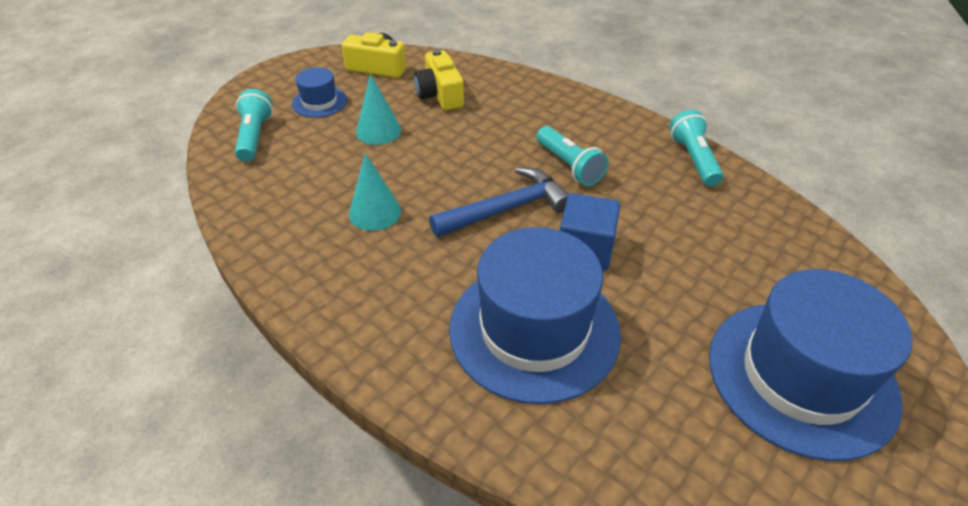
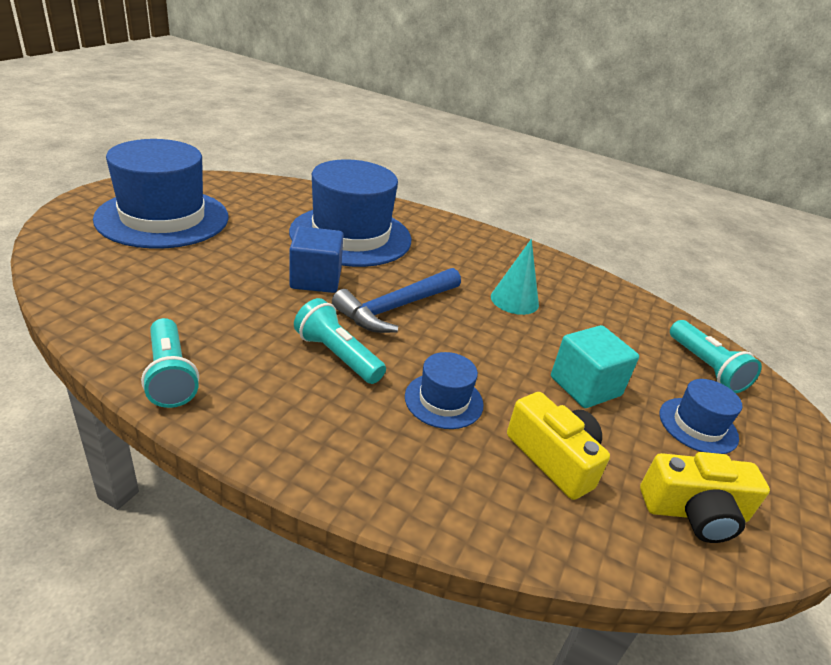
camera: 160 degrees right, 10 degrees down
(378, 131) = (585, 386): turquoise cone -> turquoise cube
(495, 129) = (443, 400): none -> blue hat

